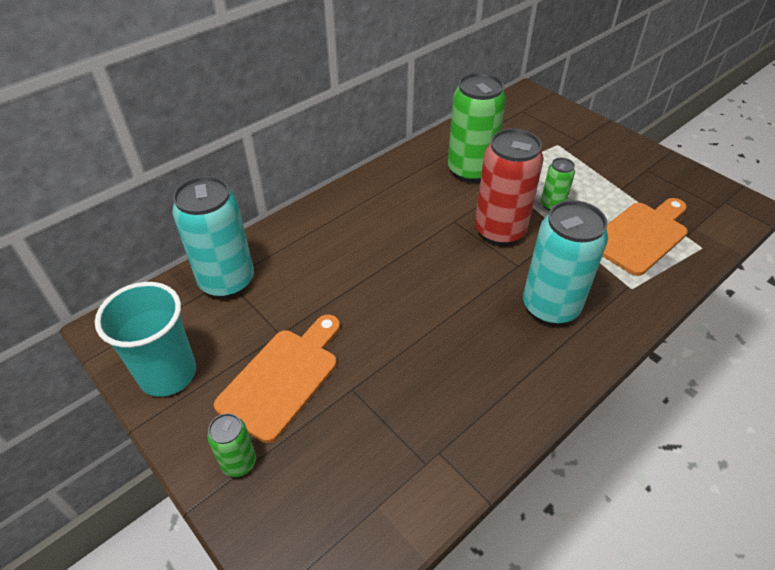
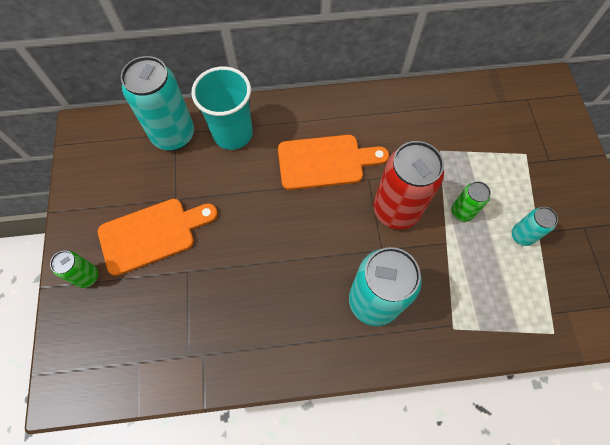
camera: 35 degrees right, 20 degrees up
(168, 374) = (92, 185): turquoise cup -> turquoise cup (232, 133)
(470, 170) = (424, 138): green can -> none
(611, 197) = (522, 236): none -> turquoise can
(641, 235) = (510, 288): orange cutting board -> orange cutting board (325, 162)

